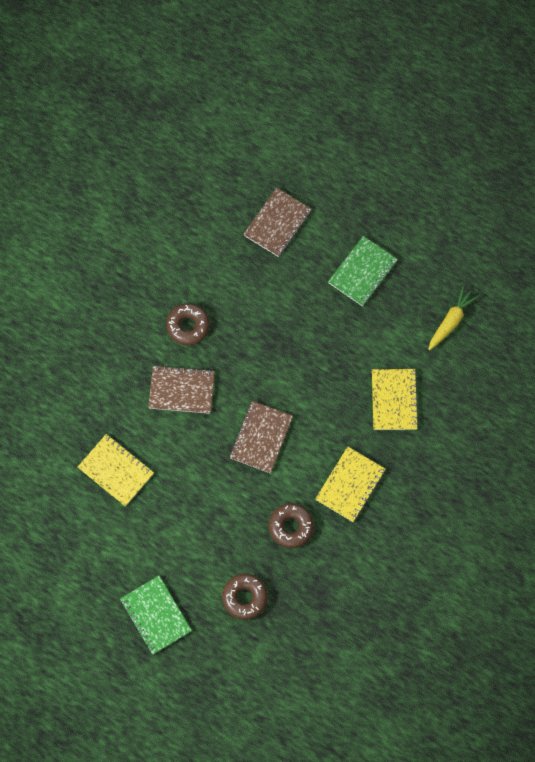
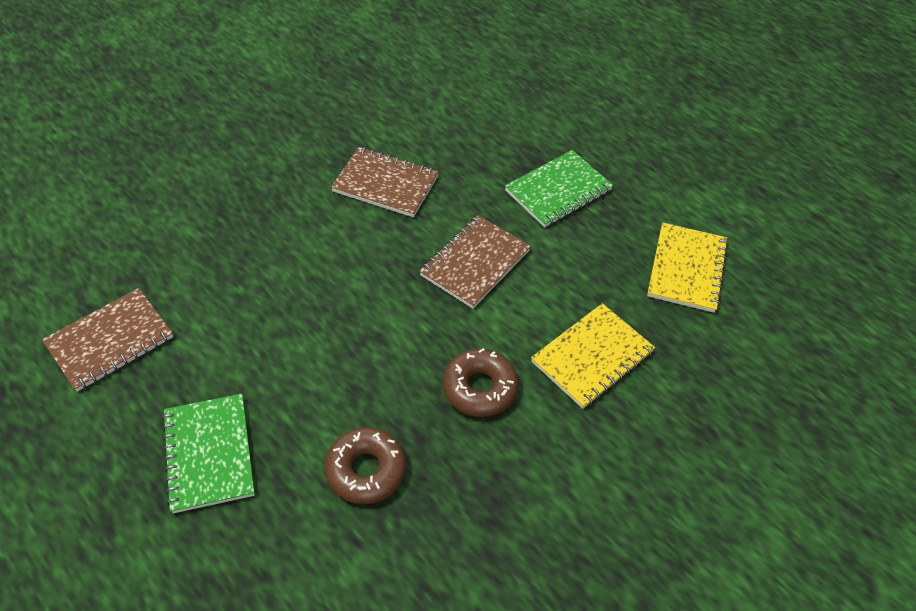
camera: 15 degrees right, 20 degrees down
(116, 470) = (251, 248): yellow notebook -> none
(188, 326) = (423, 123): brown donut -> none
(277, 223) = (575, 59): brown notebook -> brown notebook (110, 341)
(362, 272) = (673, 125): green notebook -> green notebook (558, 191)
(451, 321) = (788, 201): yellow carrot -> none

